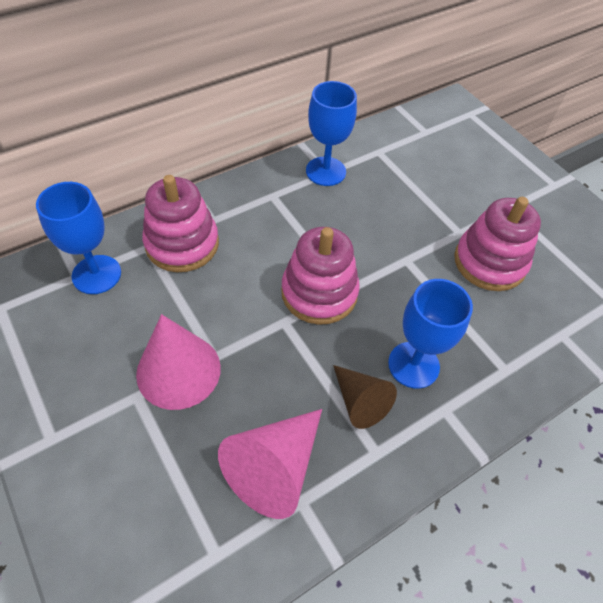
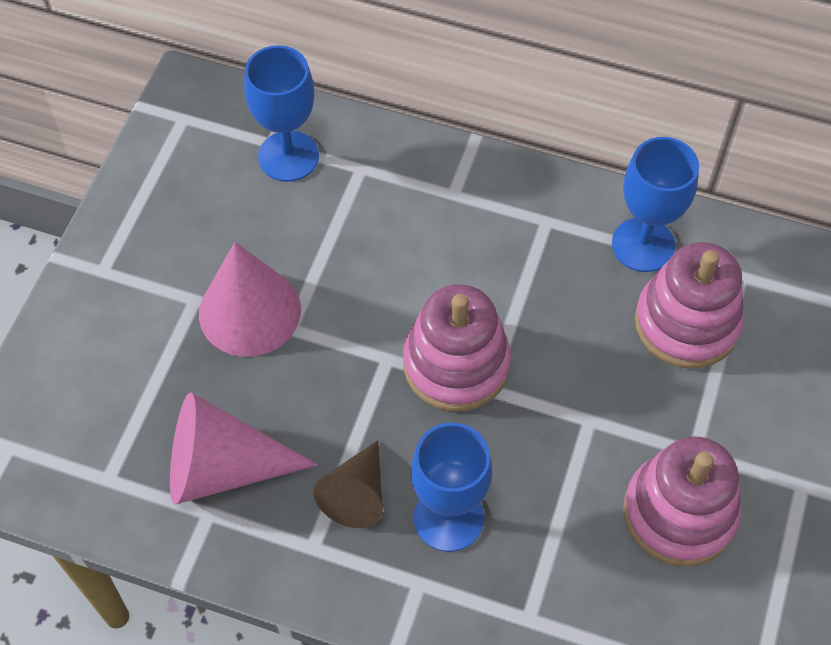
camera: 55 degrees right, 5 degrees up
(182, 244) = (395, 193): pink stacking toy -> pink stacking toy (686, 323)

